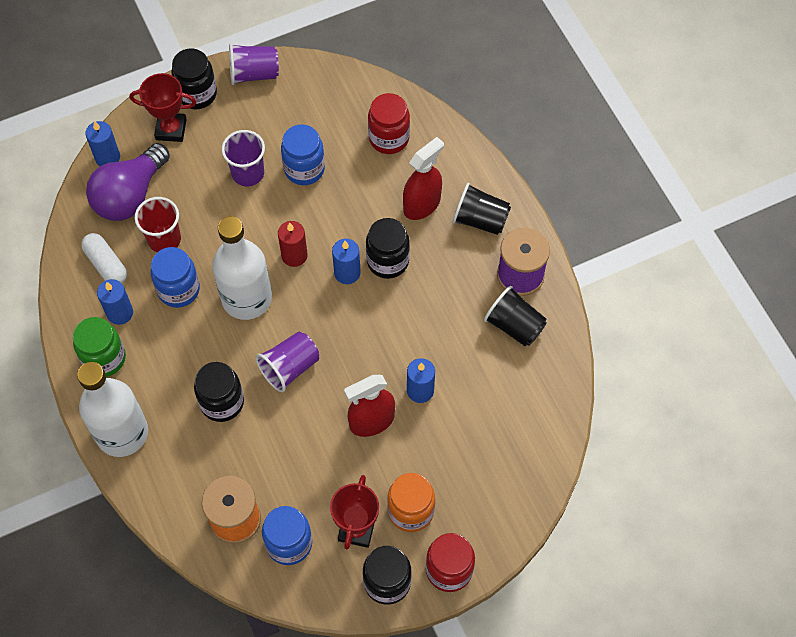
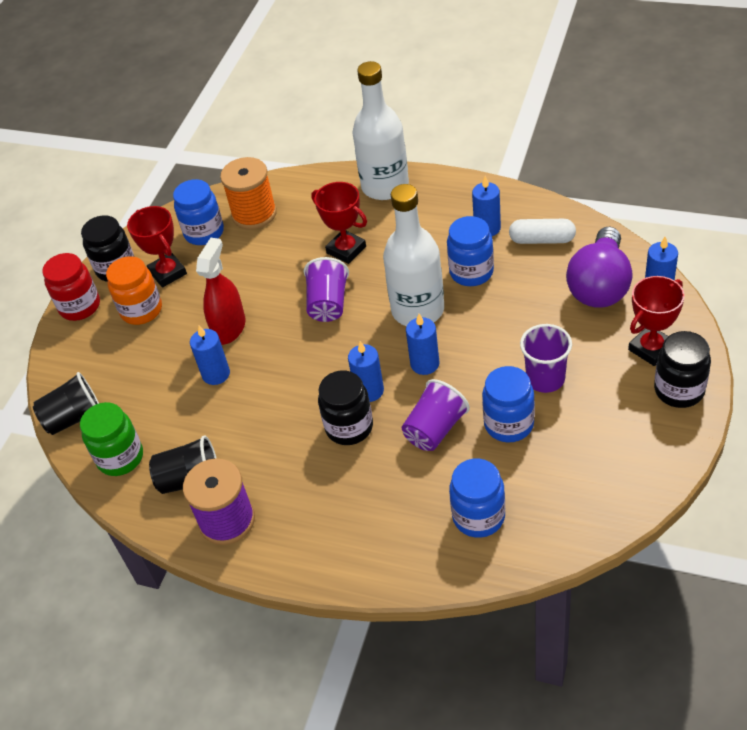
camera: 140 degrees right, 15 degrees down
(104, 358) = (456, 202): green jar -> green jar (120, 458)
(130, 195) = (600, 285): purple light bulb -> purple light bulb turned 150 degrees counterclockwise
(164, 239) = (530, 286): red cup -> none
(222, 402) = (346, 250): black jar -> red trophy
(254, 74) = (666, 450): purple cup -> purple cup (435, 429)
(294, 255) = (425, 364): red candle -> blue candle
(389, 138) = (478, 516): red jar -> blue jar
(422, 204) = (377, 493): red spray bottle -> none
(480, 220) = (313, 530): black cup -> black cup (74, 418)

